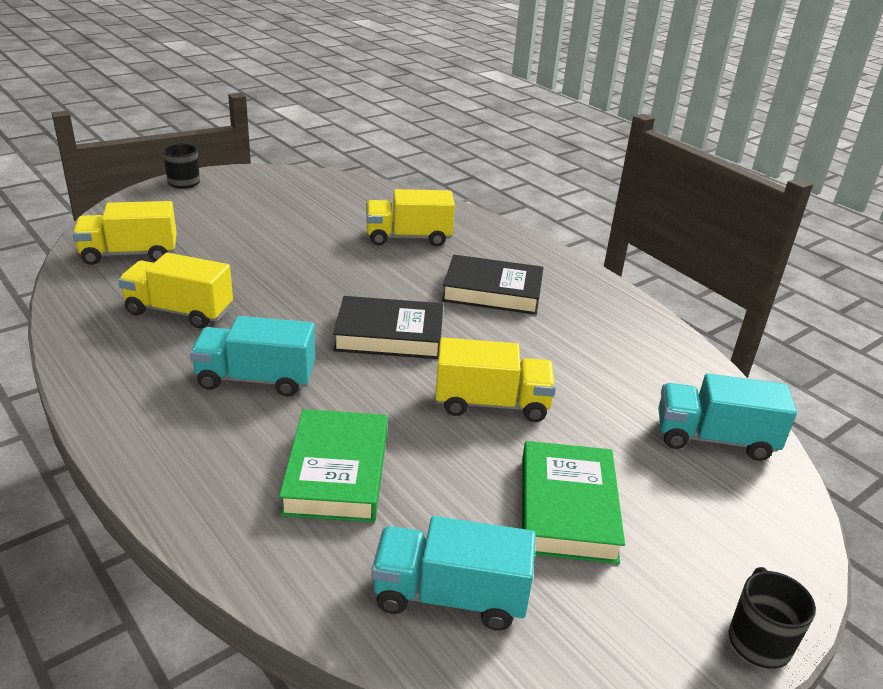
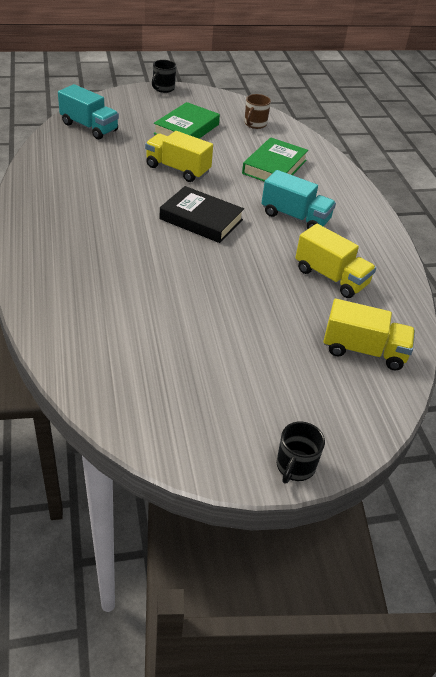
camera: 155 degrees left, 10 degrees up
(408, 238) = (114, 298): yellow truck -> none
(450, 596) = (255, 124): turquoise truck -> brown mug
(492, 291) = (102, 228): black book -> none

